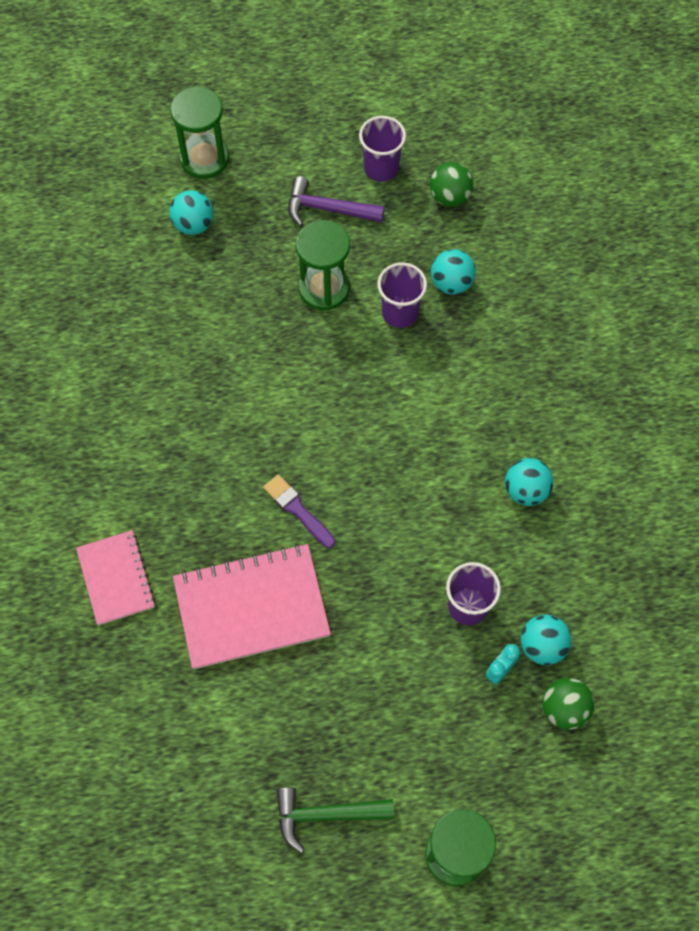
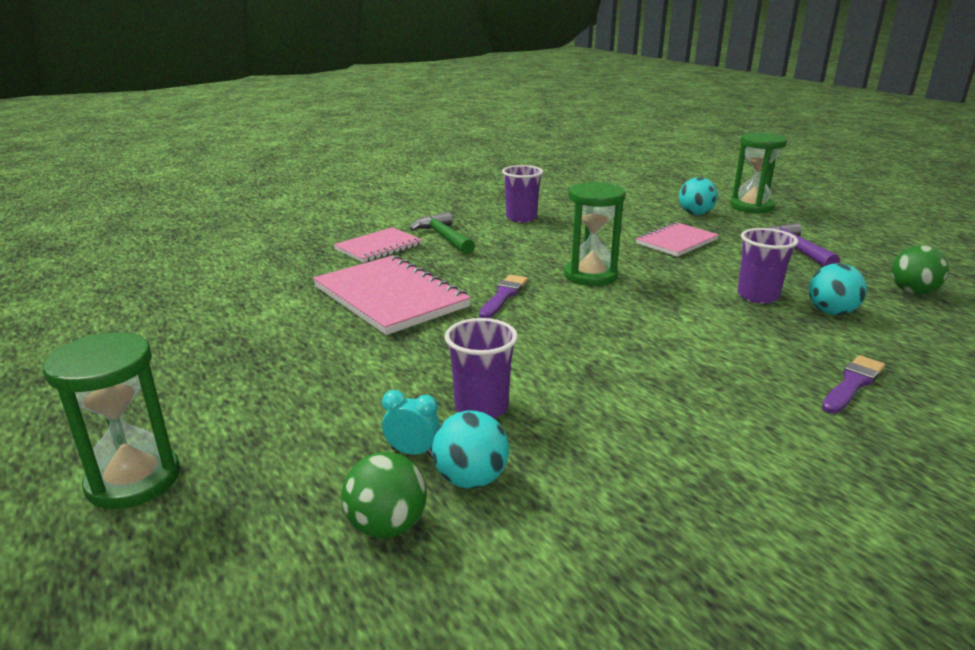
camera: 65 degrees right, 40 degrees down
(256, 293) = (676, 242): none -> pink notebook
(324, 288) = (724, 262): green hourglass -> green hourglass (590, 275)
(326, 815) = (179, 379): green hammer -> green hammer (444, 237)
(381, 168) = (873, 259): purple cup -> purple cup (521, 218)
(526, 490) = (668, 412): turquoise ball -> none
(546, 355) = (852, 384): none -> purple brush

